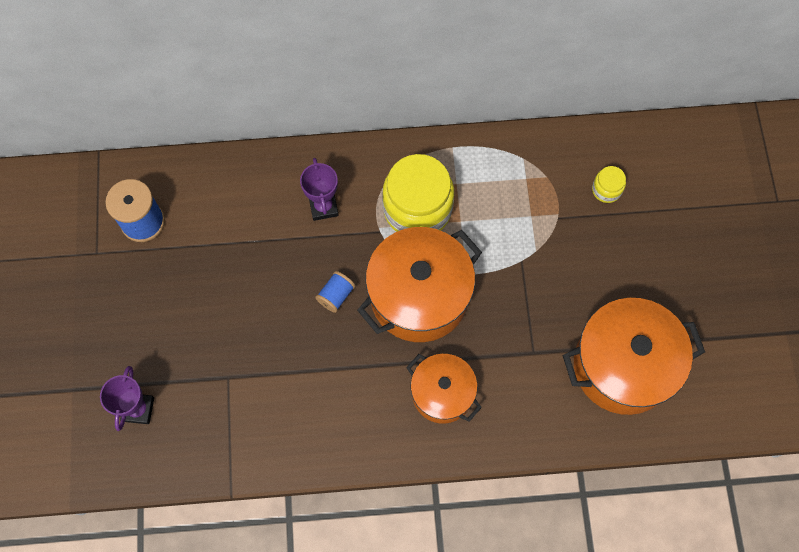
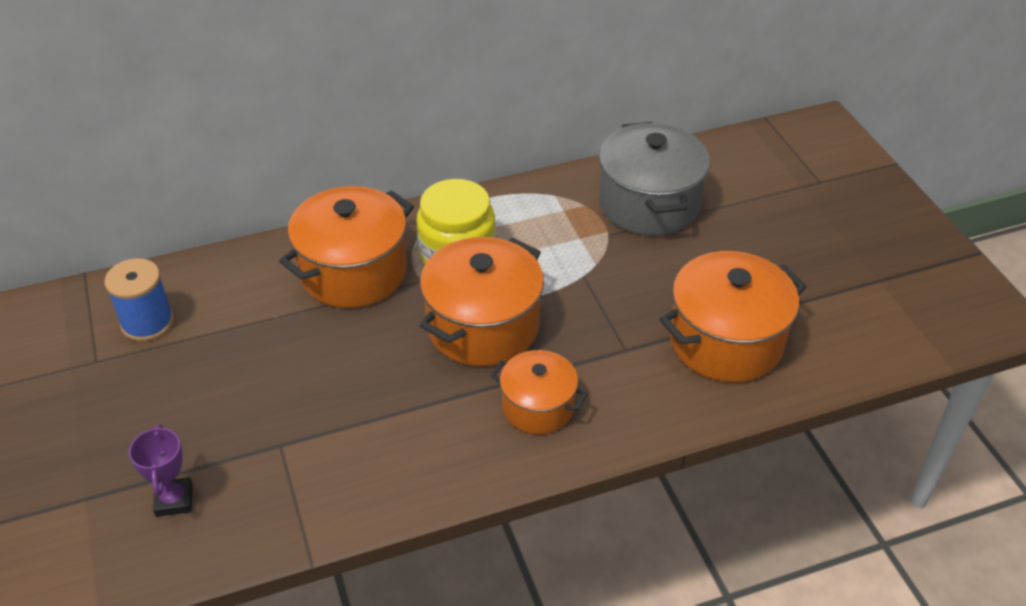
camera: 15 degrees left, 25 degrees down
(323, 207) = (353, 272): purple trophy -> orange pot
(336, 295) = (389, 344): blue spool -> none
(606, 190) = (648, 204): yellow jar -> grey pot

